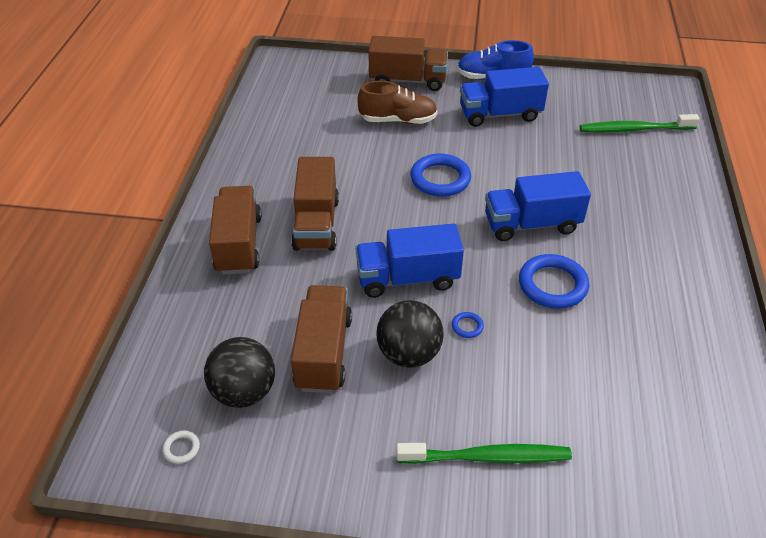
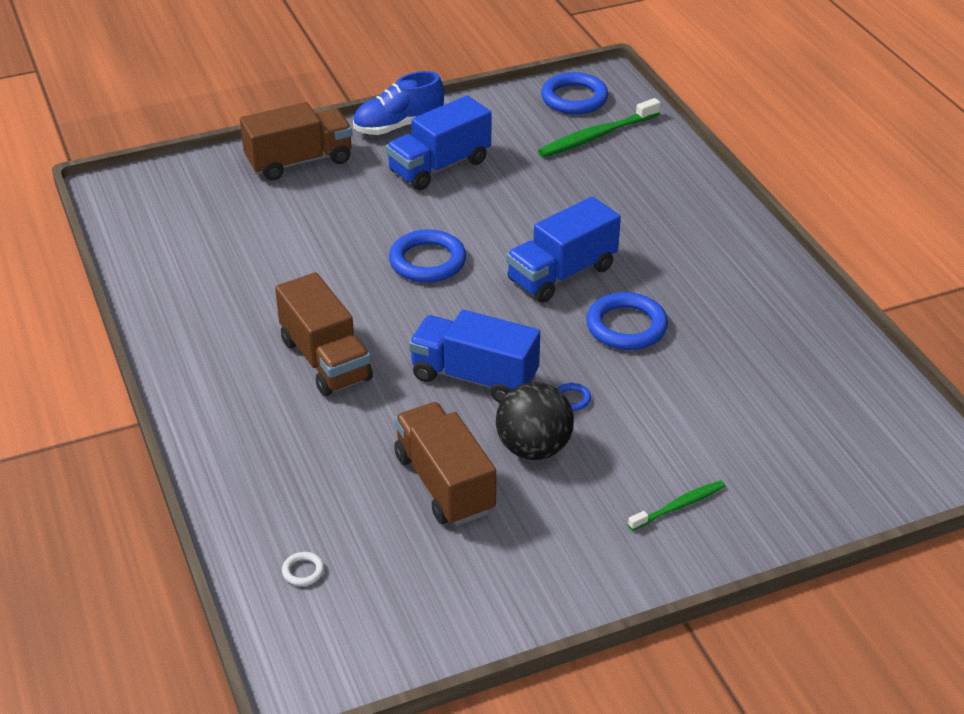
camera: 30 degrees left, 5 degrees down
(181, 448) = (371, 634): white ring -> white ring (303, 571)
(239, 244) = (252, 416): brown truck -> none
(244, 392) = (391, 555): black ball -> none
(398, 120) = (325, 212): brown shoe -> none
(407, 278) = (474, 377): blue truck -> blue truck turned 60 degrees clockwise
(487, 457) = (679, 506): green toothbrush -> green toothbrush, size x0.60
(636, 96) = (574, 98): none -> blue ring

